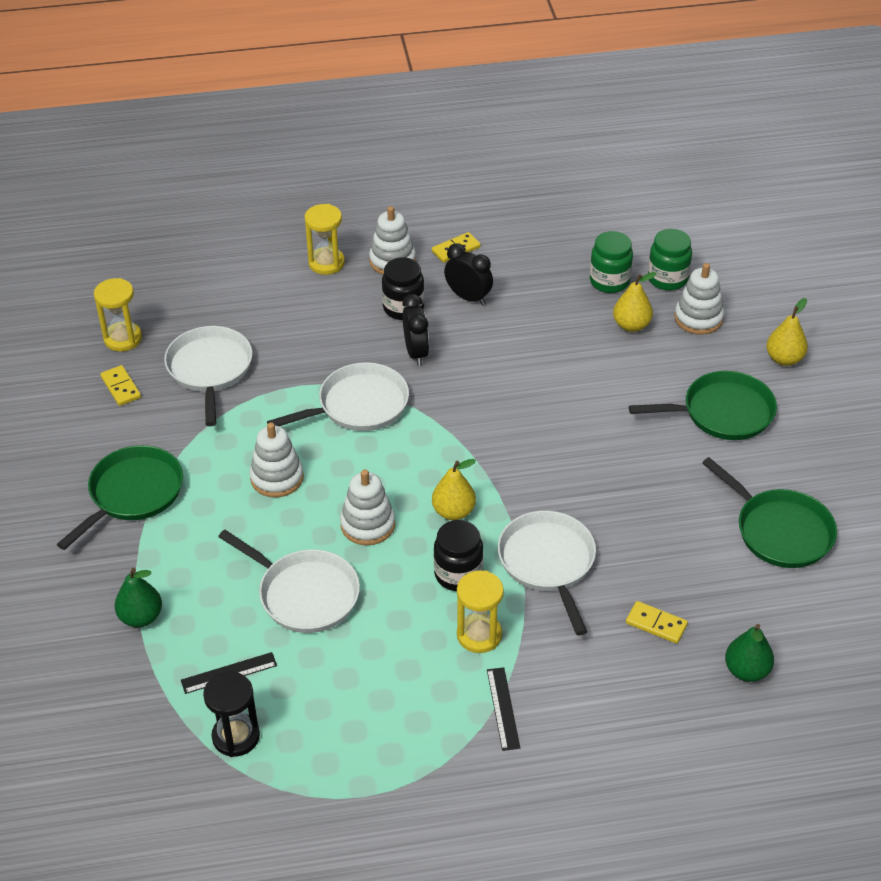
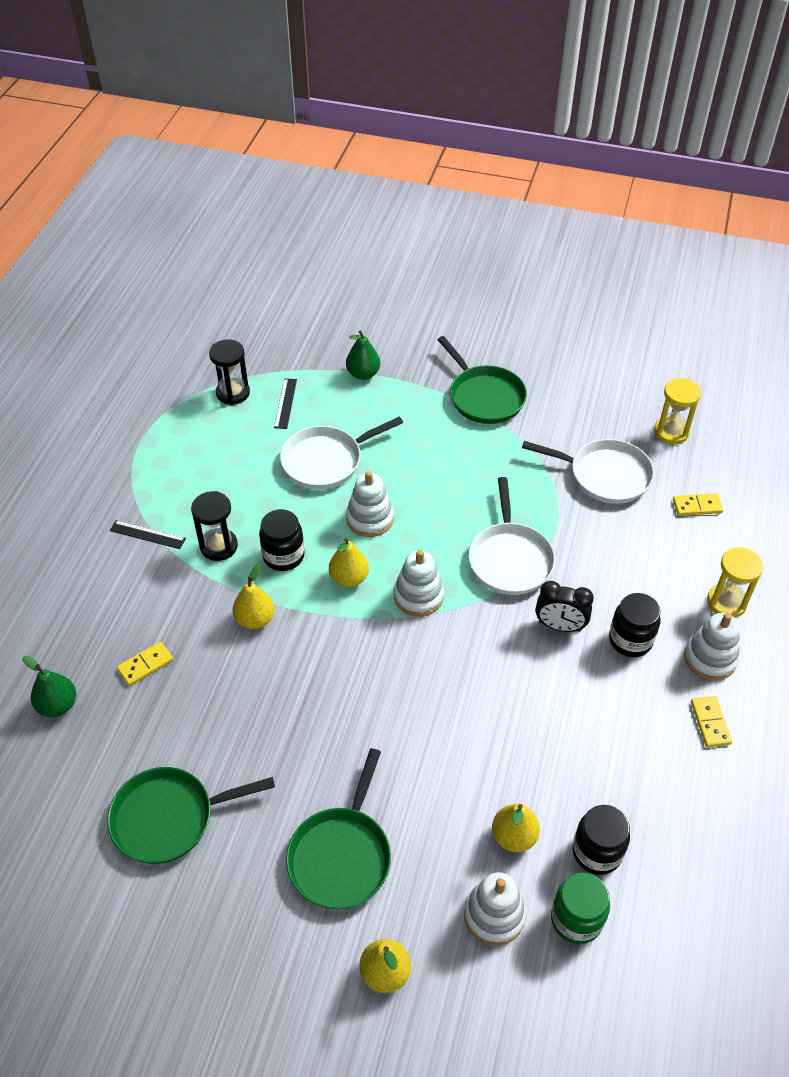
camera: 115 degrees right, 5 degrees up
(121, 387) = (609, 417): yellow domino -> yellow domino (697, 506)
(277, 478) = (453, 480): white stacking toy -> white stacking toy (418, 596)
(468, 297) = (624, 702): black clock -> none
(479, 635) = (219, 546): yellow hourglass -> black hourglass
(548, 563) = (255, 619): white pan -> yellow pear
(609, 281) = (597, 852): green jar -> black jar

